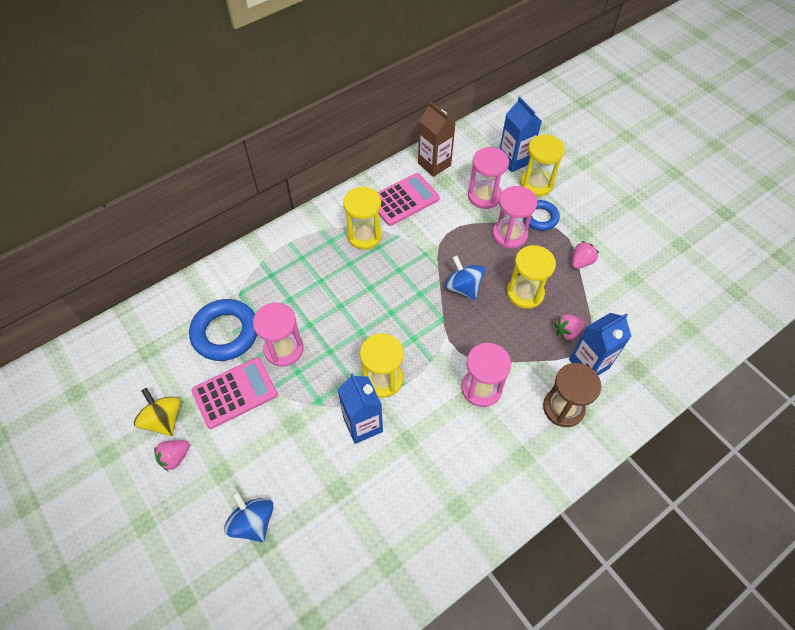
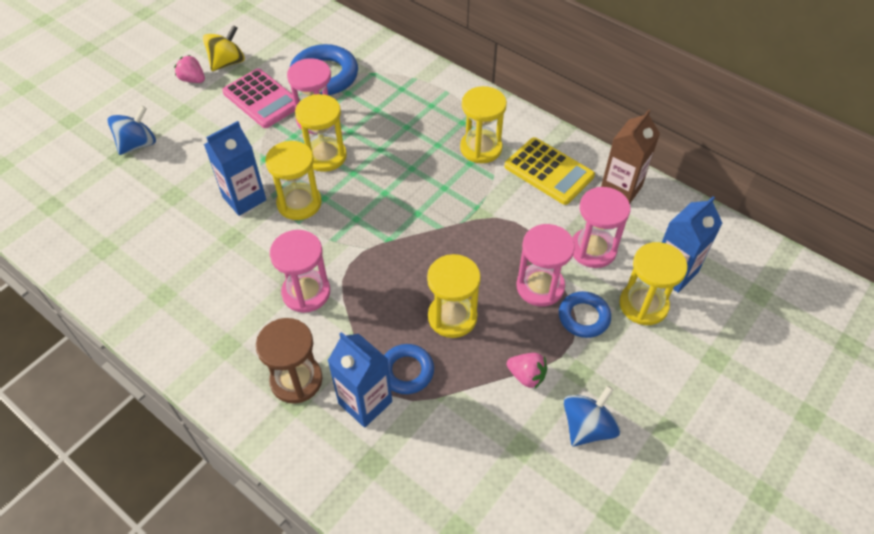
camera: 75 degrees right, 5 degrees down
(333, 349) = (325, 156): none -> yellow hourglass
(403, 200) = (549, 171): pink calculator -> yellow calculator
(463, 287) = (440, 252): blue spinning top -> blue spinning top (587, 427)
(567, 332) = (406, 371): pink strawberry -> blue ring

